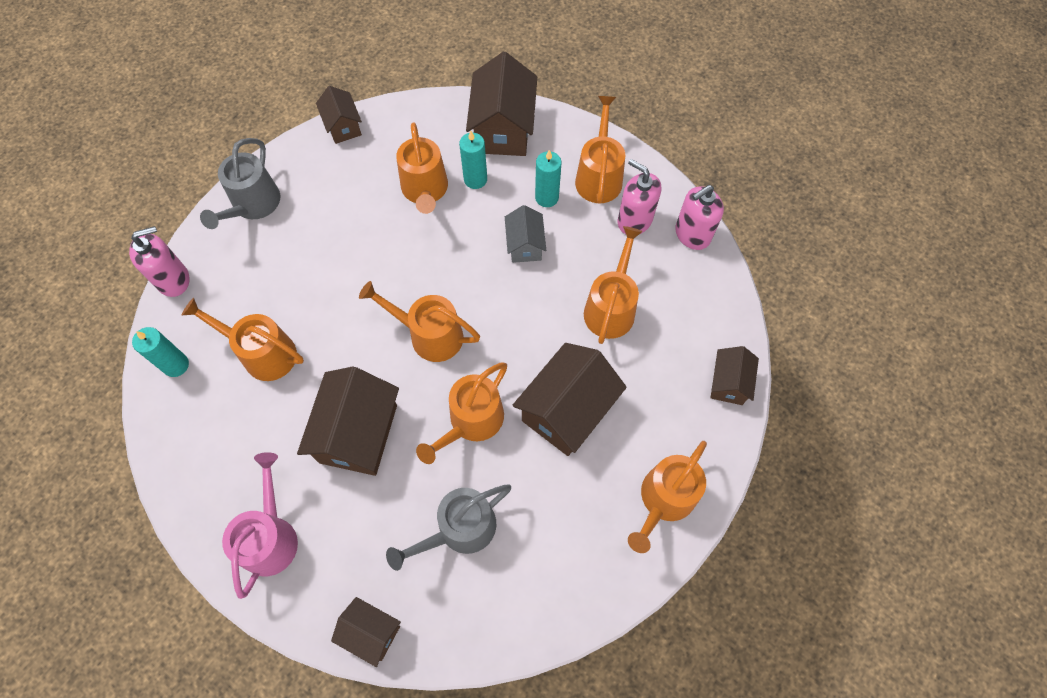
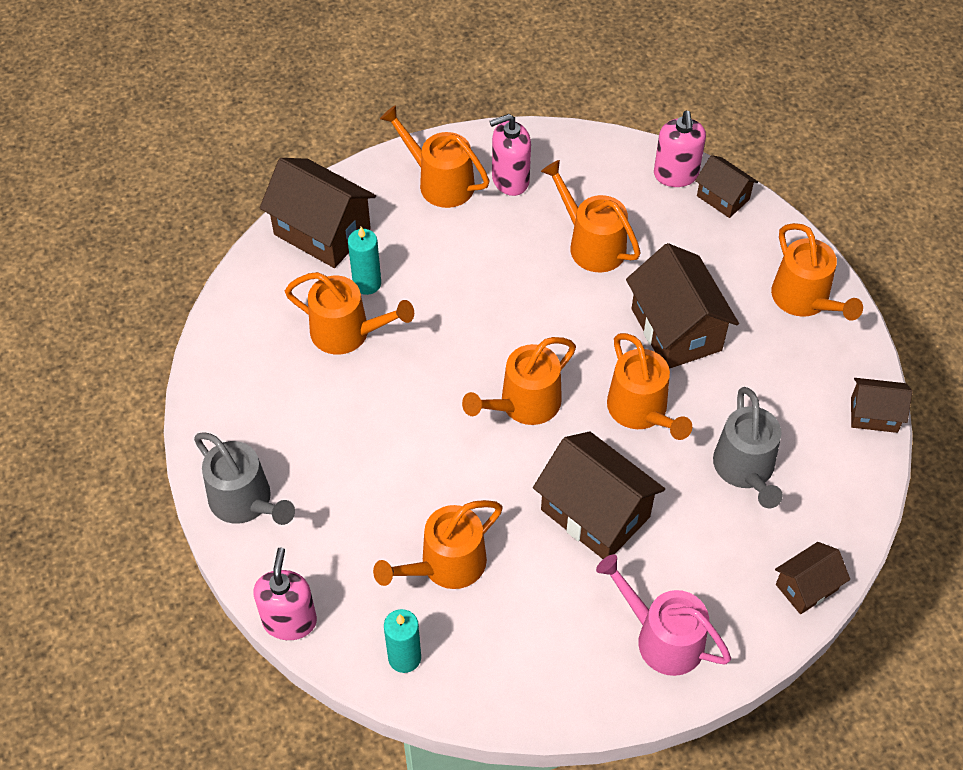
camera: 60 degrees left, 10 degrees down
(343, 126) = (204, 371): brown house -> brown house (874, 414)
(525, 245) = (476, 278): grey house -> none
(546, 197) = (433, 235): turquoise candle -> none
(692, 234) = (556, 145): pink soap dispenser -> pink soap dispenser (676, 175)

